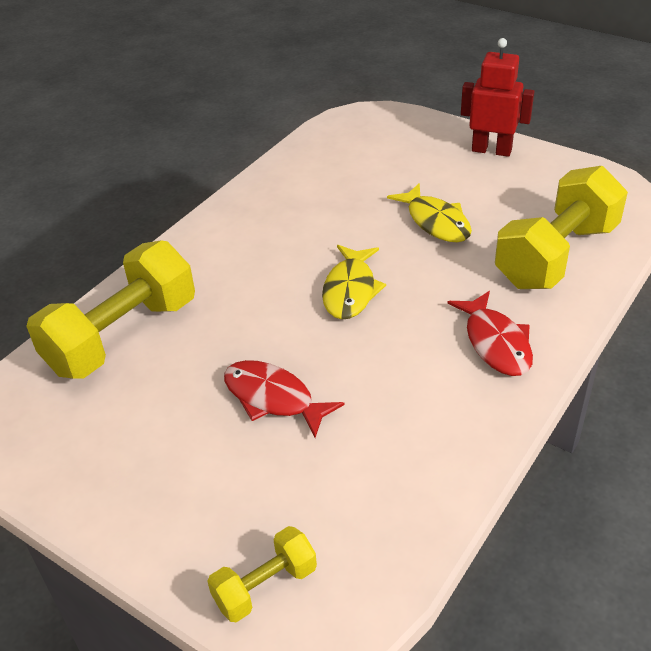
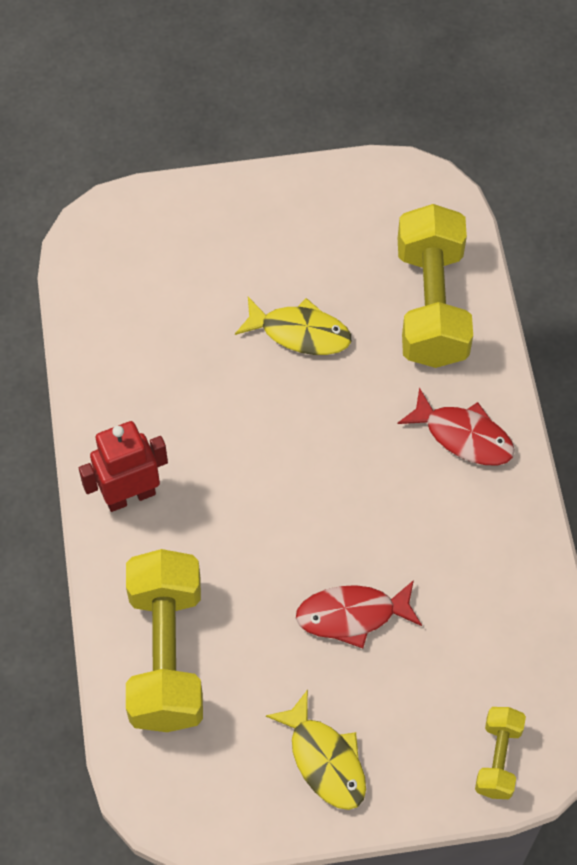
camera: 45 degrees left, 20 degrees up
(350, 290) = (304, 464): yellow fish -> yellow fish (325, 760)
(491, 150) = (265, 201): red robot -> red robot (130, 495)

